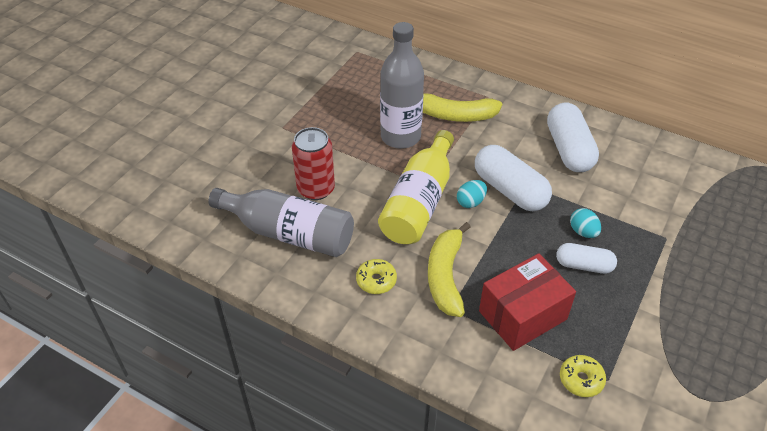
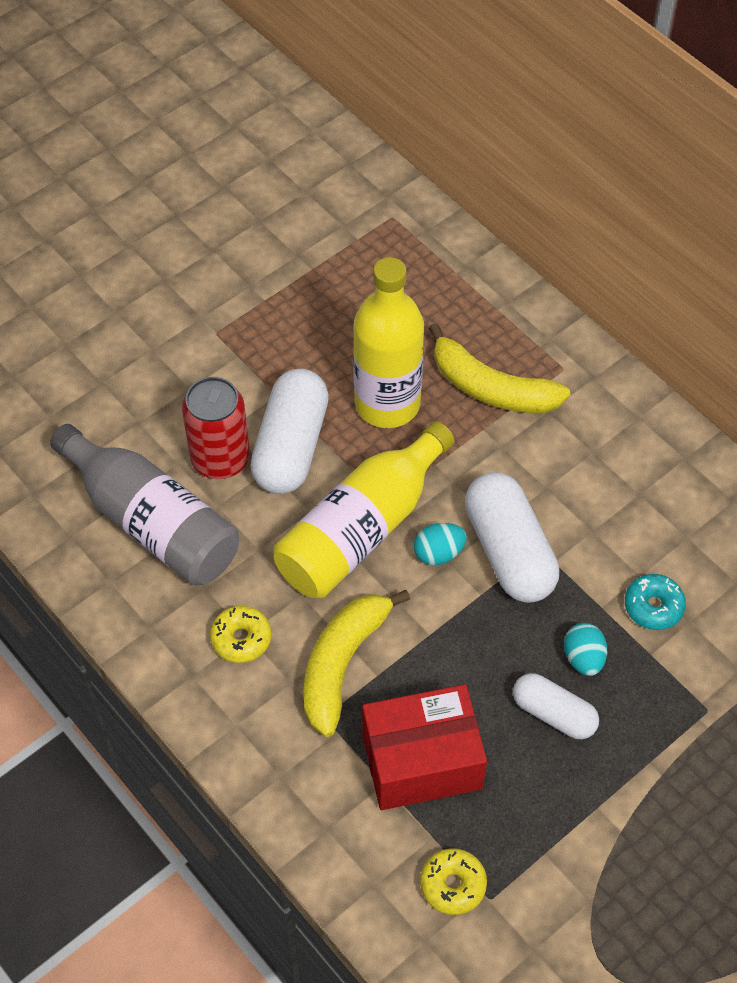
camera: 20 degrees right, 10 degrees up
(400, 137) = (387, 404): grey bottle -> yellow bottle
(568, 149) = (641, 507): white capsule -> white capsule (290, 446)
(605, 195) = (653, 606): none -> turquoise donut

